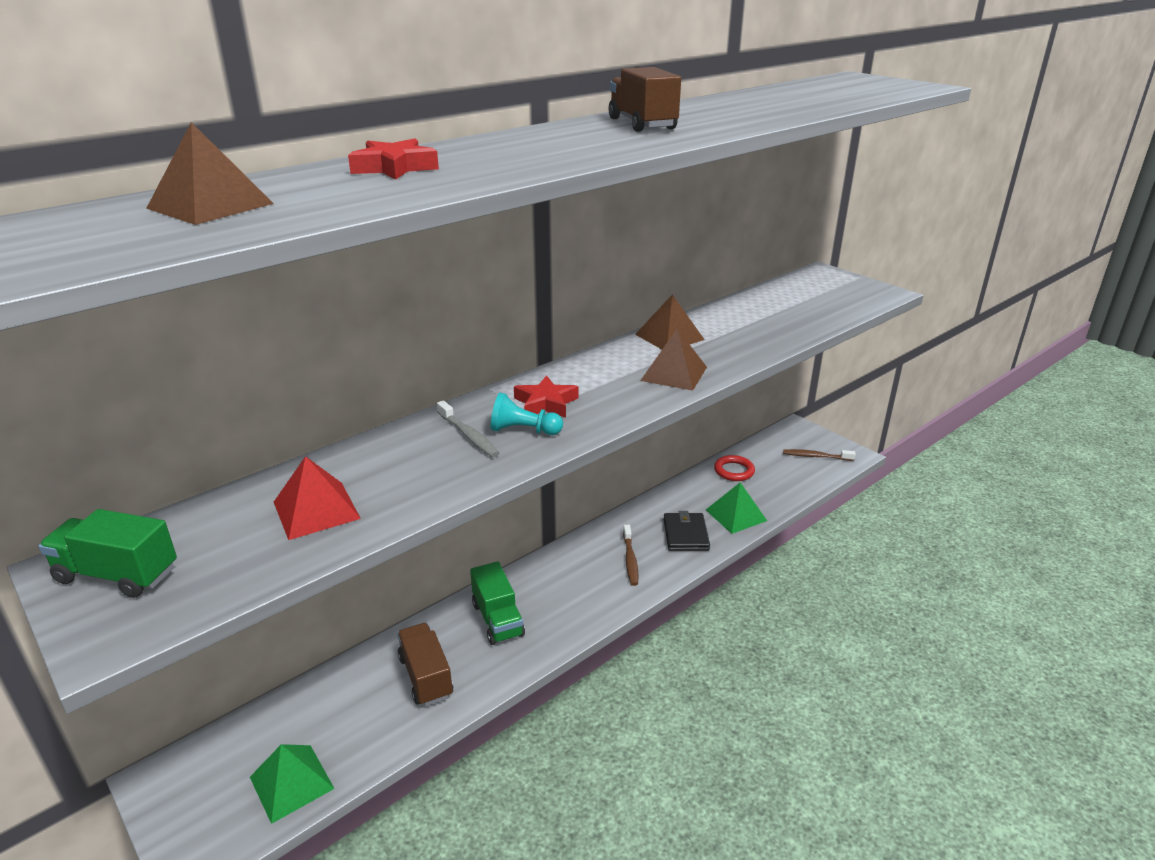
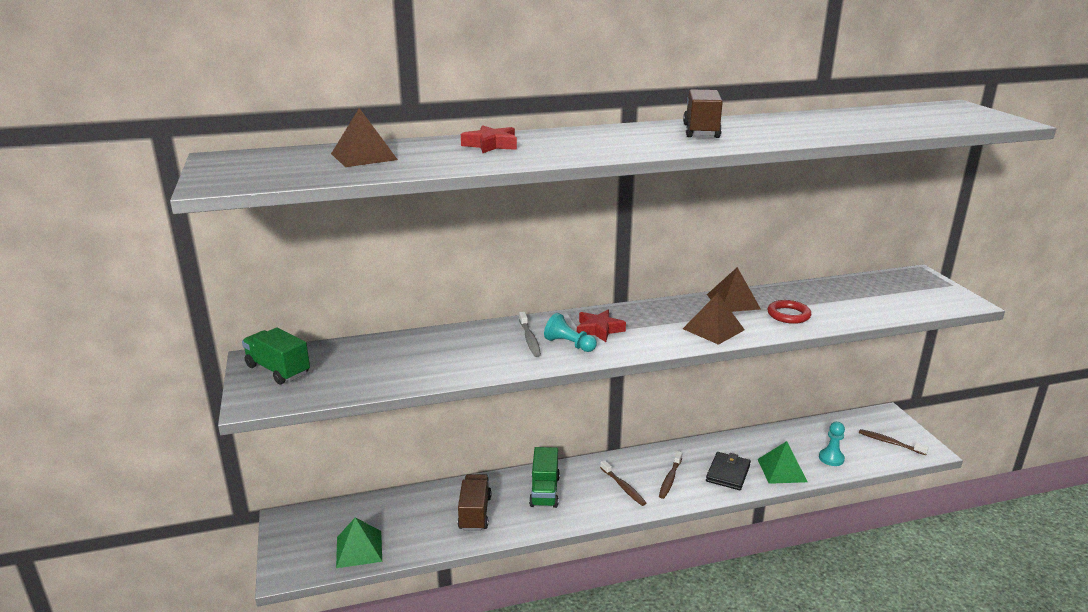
camera: 25 degrees right, 5 degrees down
(316, 510) = (404, 362): red pyramid -> none
(585, 585) = (623, 487): none -> brown toothbrush
(734, 471) = (803, 435): red ring -> red ring (788, 315)
(774, 488) = (831, 458): none -> turquoise pawn

